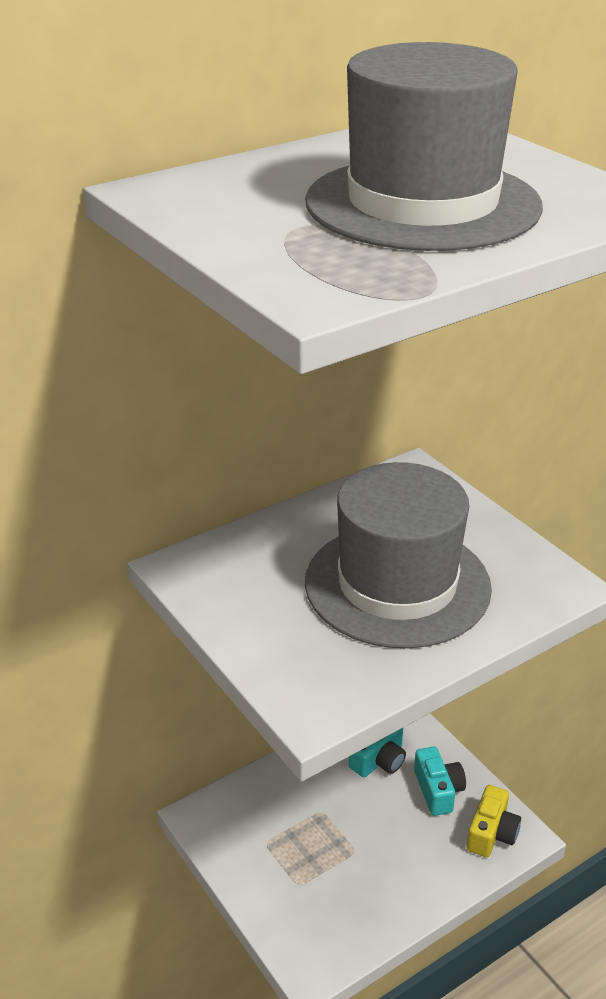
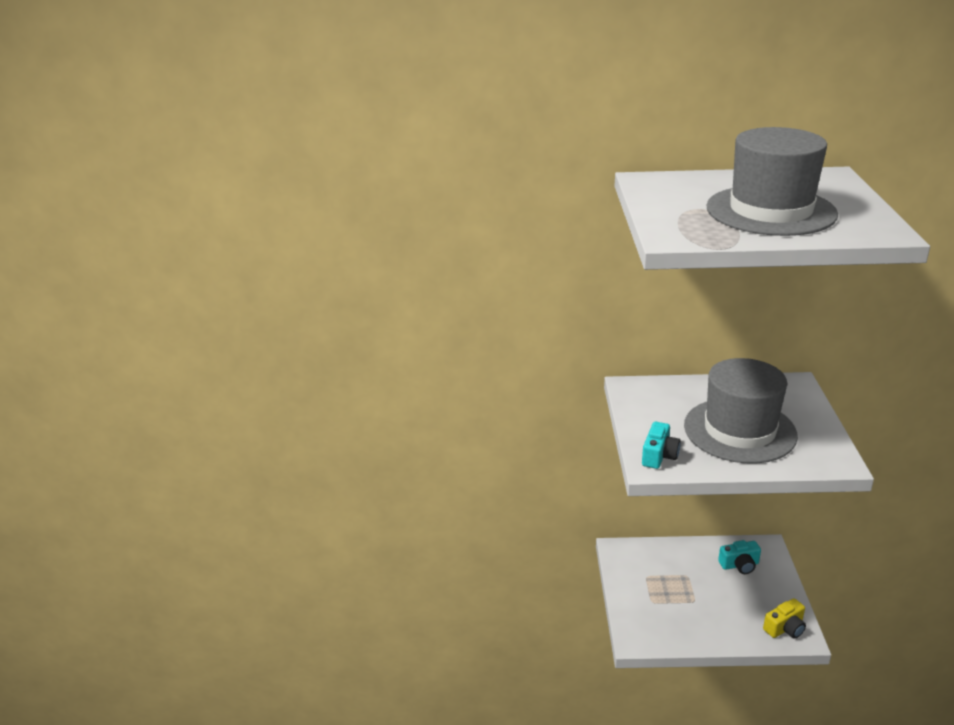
camera: 35 degrees right, 5 degrees down
(438, 790) = (766, 594): turquoise camera -> turquoise camera (659, 456)

